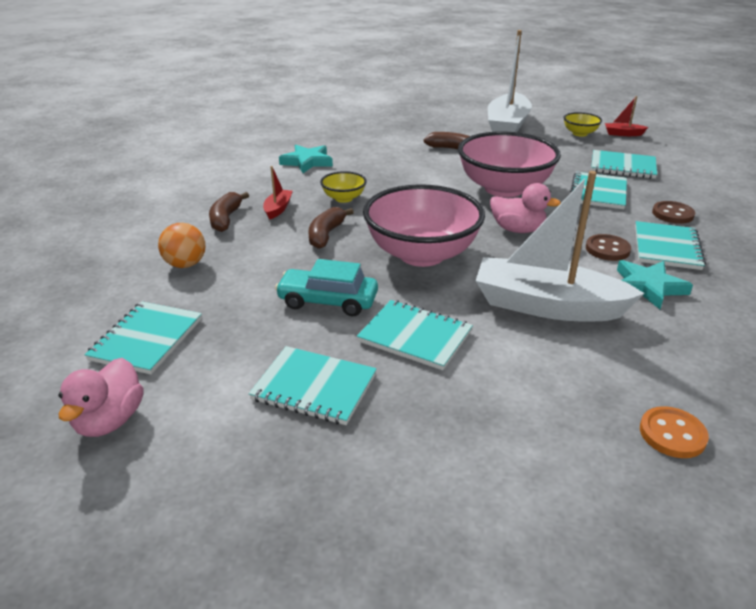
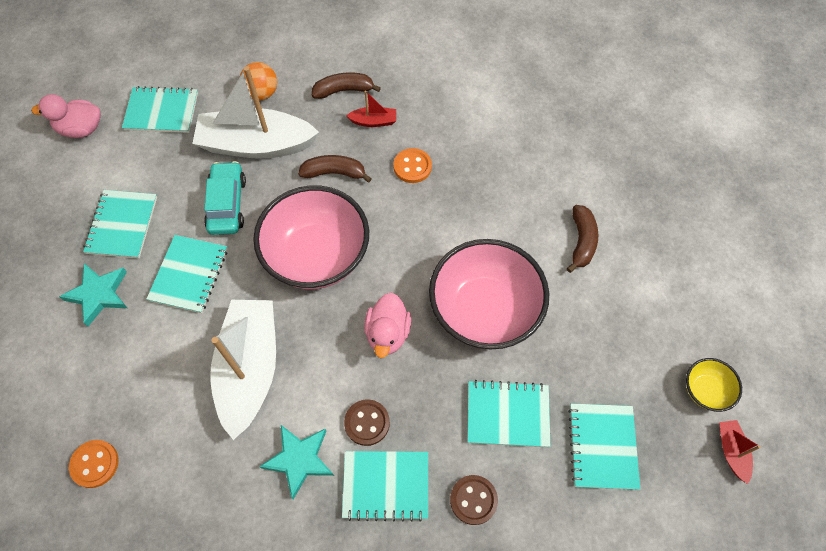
camera: 75 degrees right, 30 degrees up
(307, 162) = (488, 111): turquoise star -> turquoise star (98, 294)
(344, 198) = (412, 166): yellow bowl -> orange button
(507, 126) = (692, 294): white boat -> white boat (256, 145)

